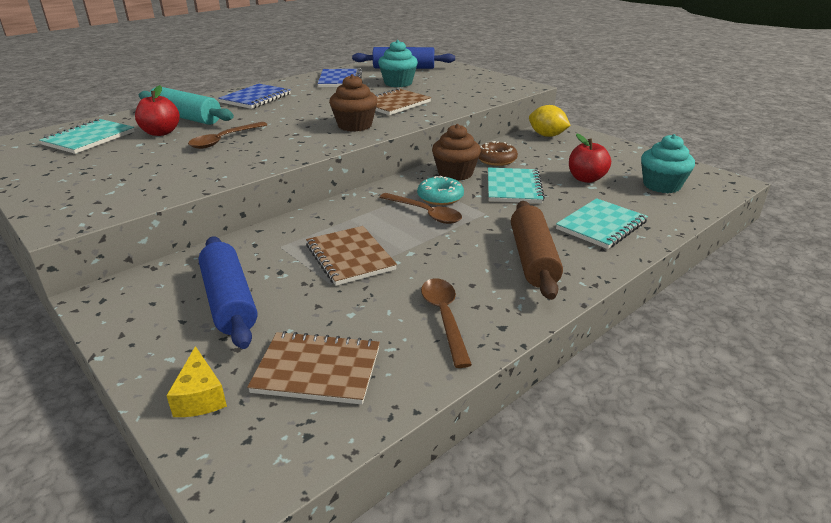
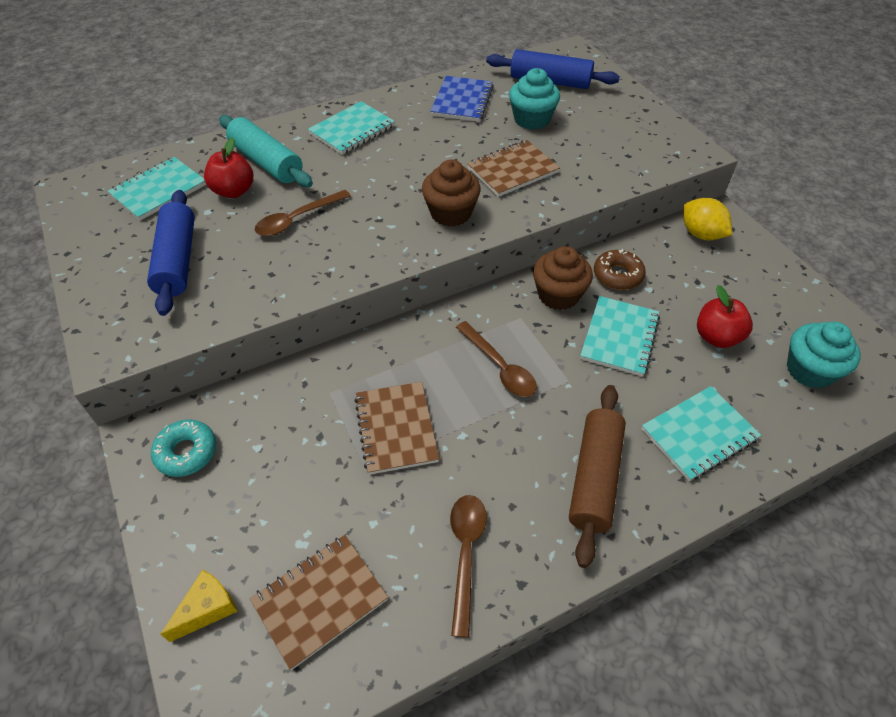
camera: 15 degrees right, 20 degrees up
(200, 397) = (207, 609): yellow cheese -> yellow cheese turned 135 degrees counterclockwise
(229, 301) = (260, 473): blue rolling pin -> blue rolling pin (177, 260)
(256, 98) = (352, 130): blue notebook -> turquoise notebook
(317, 370) = (320, 600): brown notebook -> brown notebook turned 60 degrees counterclockwise
(440, 197) = (526, 339): turquoise donut -> turquoise donut (186, 452)

